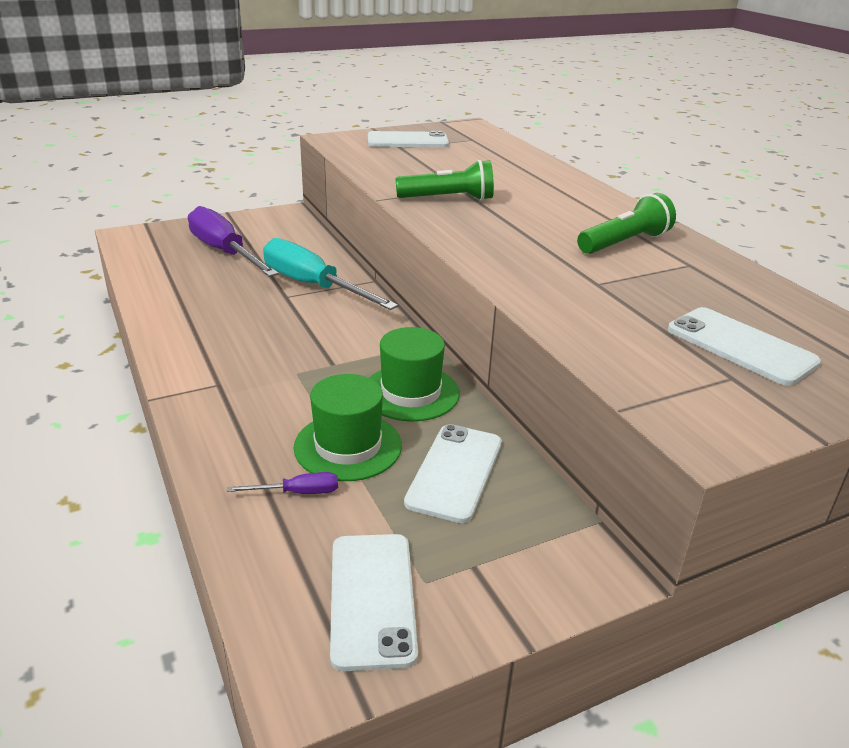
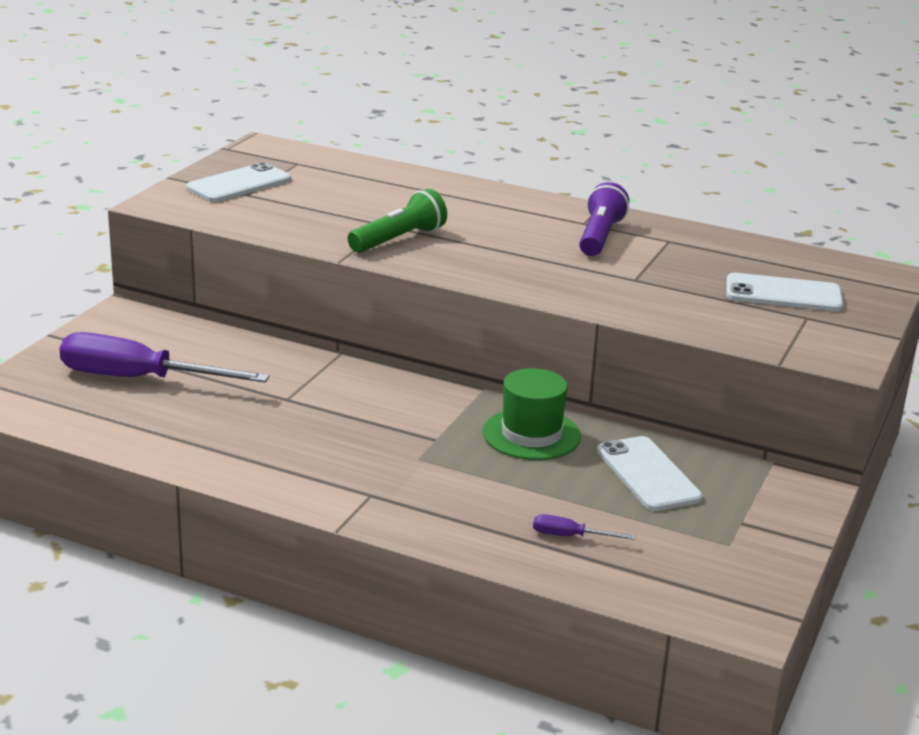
camera: 40 degrees left, 5 degrees down
(298, 493) = (570, 536): purple screwdriver -> purple screwdriver turned 120 degrees counterclockwise
(313, 286) = (294, 379): turquoise screwdriver -> none
(348, 446) = (551, 491): green hat -> none
(372, 598) = (715, 568): white phone -> none
(624, 243) = (599, 237): green flashlight -> purple flashlight

